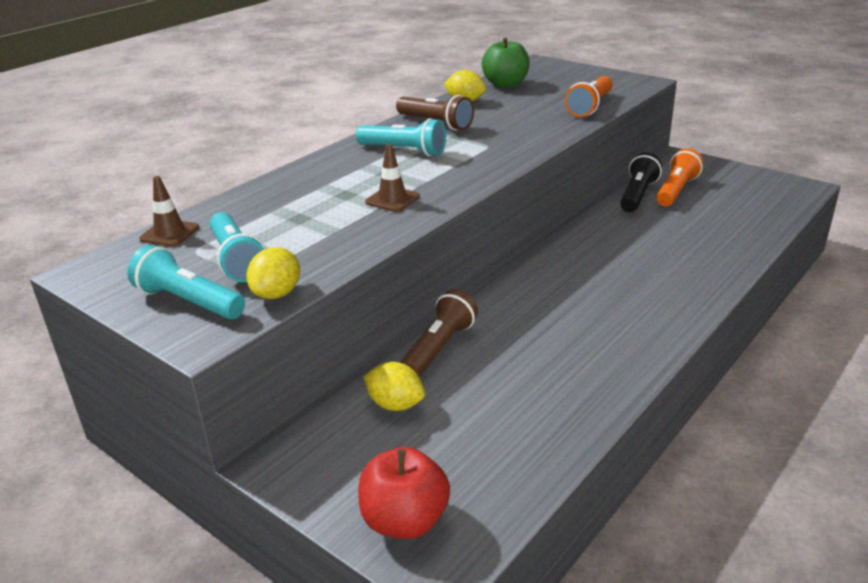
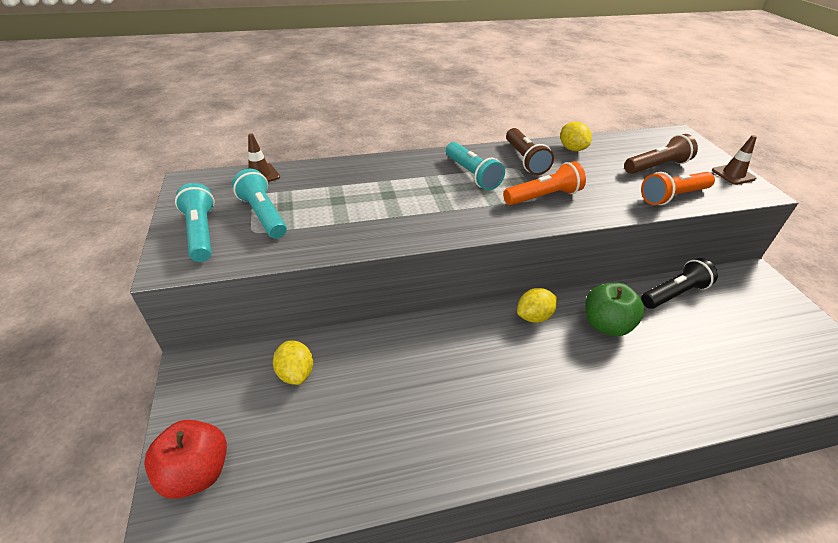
camera: 35 degrees right, 10 degrees up
(236, 260) = (263, 215): turquoise flashlight -> turquoise flashlight turned 135 degrees clockwise
(277, 294) = (247, 255): yellow lemon -> yellow lemon (534, 316)
(392, 199) = (410, 214): brown traffic cone -> brown traffic cone (733, 174)
(439, 348) = (371, 345): brown flashlight -> brown flashlight (657, 166)
(505, 85) = (624, 146): green apple -> green apple (606, 325)
(676, 190) = (717, 307): orange flashlight -> orange flashlight (543, 197)

